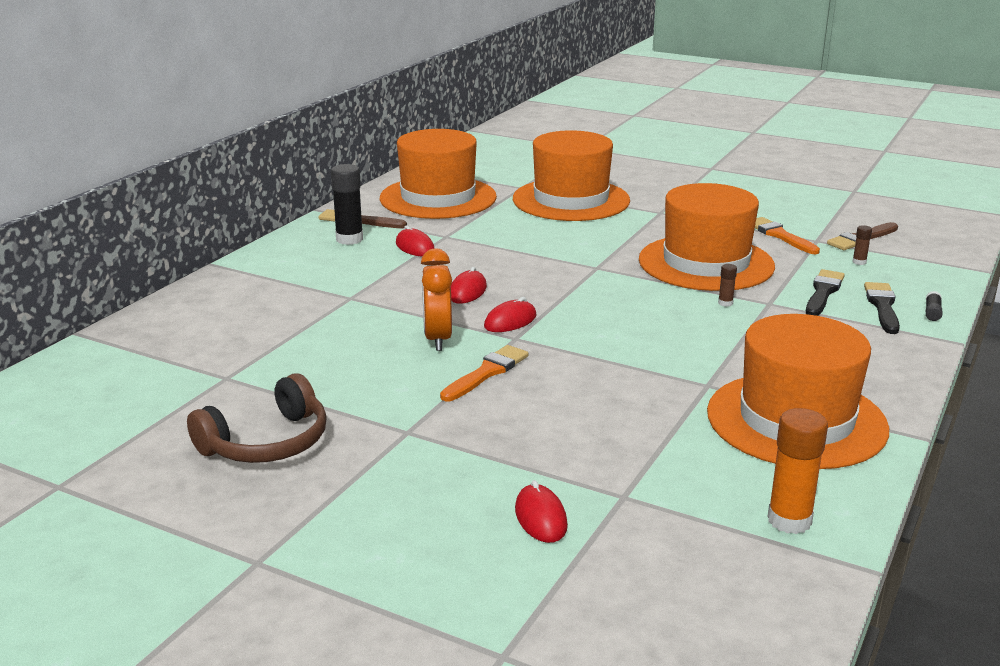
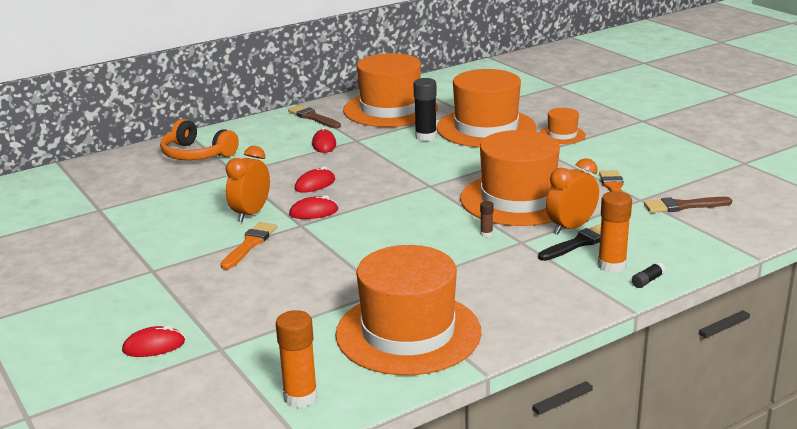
camera: 30 degrees right, 0 degrees up
(267, 443) = (69, 256): brown headphones -> none
(268, 287) = (196, 154): none -> orange headphones
(349, 239) = (289, 130): black glue stick -> black glue stick (425, 137)
(487, 373) = (250, 244): orange brush -> orange brush turned 45 degrees counterclockwise
(540, 518) = (154, 346): red mouse -> red mouse turned 60 degrees clockwise
(656, 194) = (562, 135): none -> orange hat
(794, 279) = (571, 227): none -> orange clock
(859, 262) = (649, 225): brown glue stick -> none
(882, 306) = (611, 266): black brush -> orange glue stick

